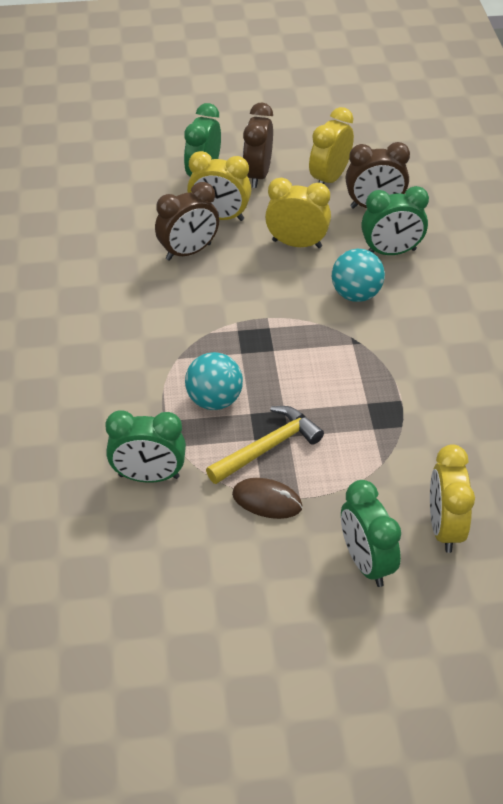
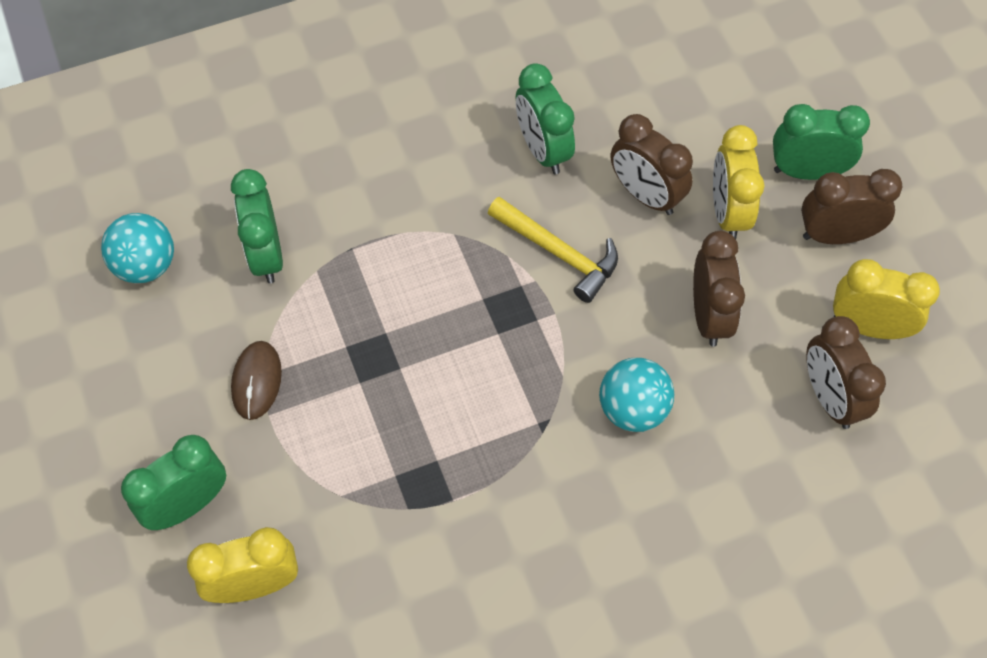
camera: 75 degrees right, 15 degrees up
(214, 400) = (396, 290): turquoise ball -> turquoise ball (146, 265)
(268, 447) = (336, 364): yellow hammer -> yellow hammer (558, 253)
(297, 244) = (709, 316): yellow clock -> brown clock
(391, 252) = (737, 438): green clock -> green clock (542, 150)

